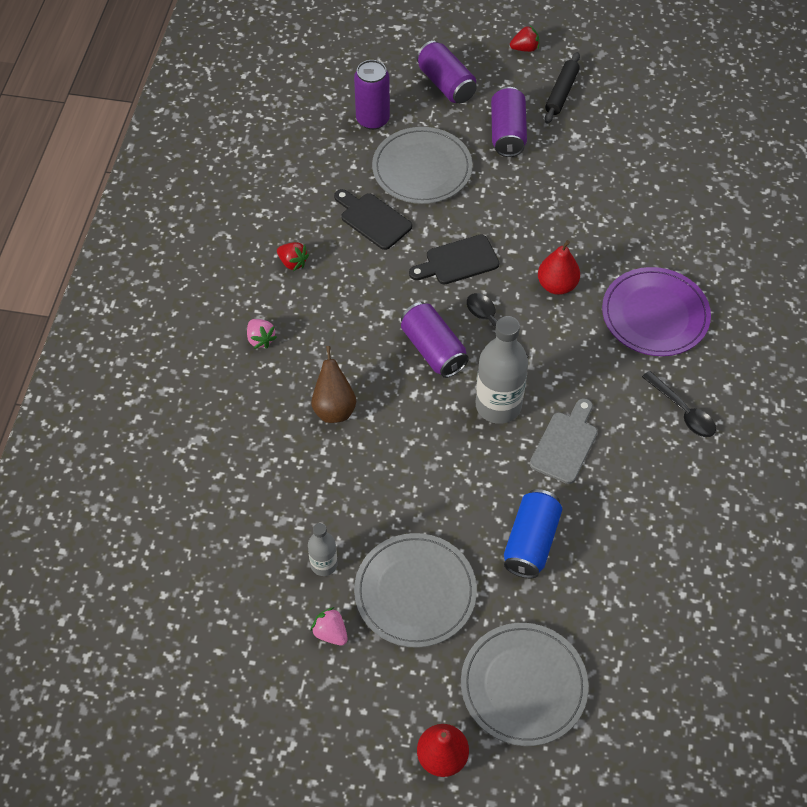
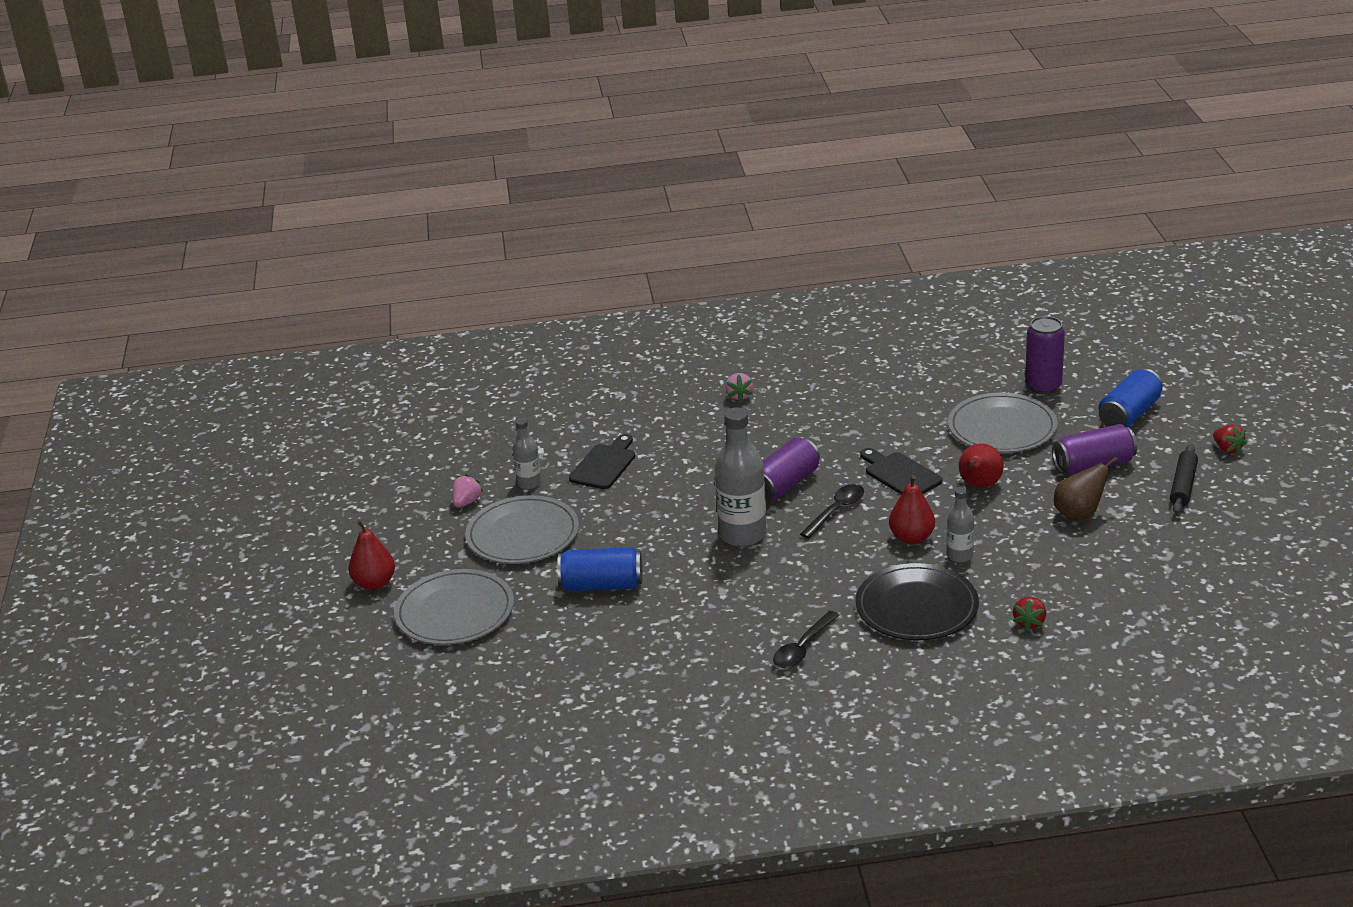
camera: 75 degrees right, 25 degrees down
(260, 339) = (739, 396): pink strawberry -> pink strawberry turned 45 degrees counterclockwise
(293, 262) = (834, 389): red strawberry -> red strawberry (1029, 622)
(334, 408) = (688, 449): brown pear -> brown pear (1079, 514)
(373, 219) = (916, 417): black cutting board -> black cutting board (604, 465)
(446, 84) = (1129, 414): purple can -> blue can
(501, 214) = (979, 485): none -> red pear
(561, 92) = (1183, 486): black rolling pin -> black rolling pin turned 75 degrees counterclockwise
(565, 444) = (721, 582): grey cutting board -> none
(596, 262) = (960, 555): none -> grey bottle
(655, 315) = (916, 607): purple plate -> black plate

